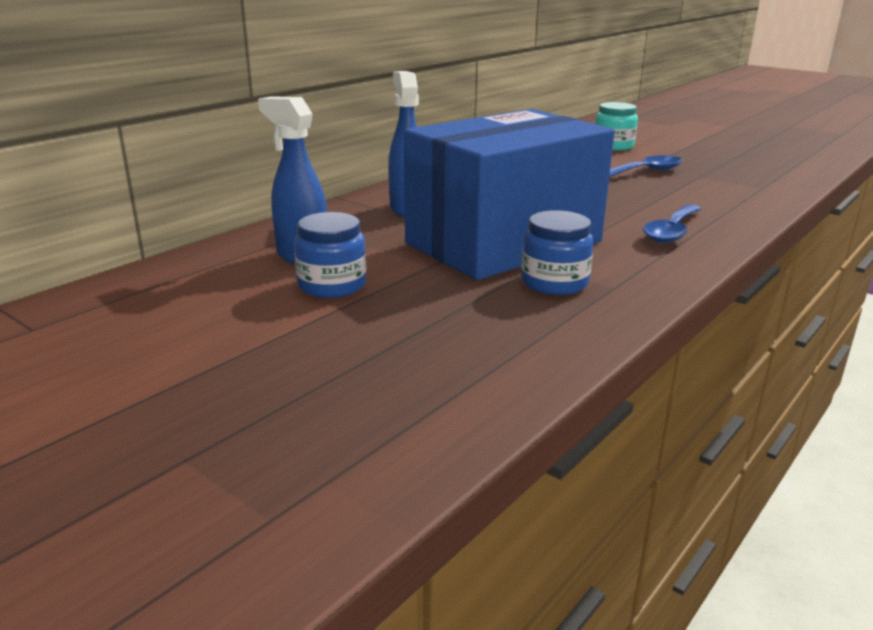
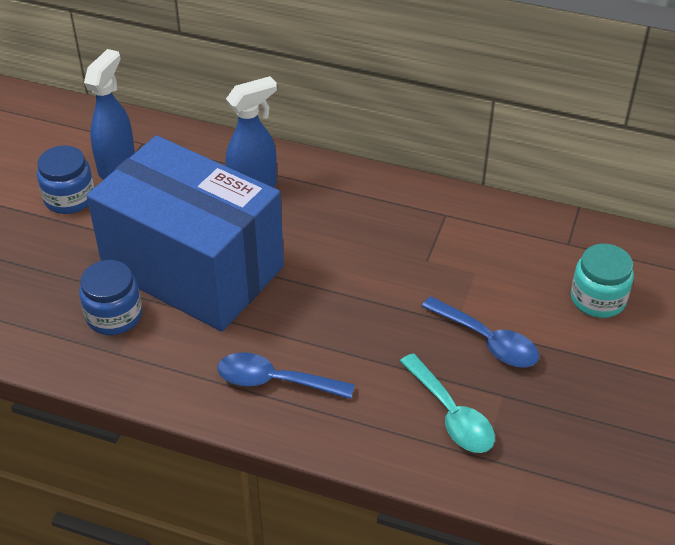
camera: 70 degrees right, 20 degrees up
(718, 189) = (451, 414): none -> turquoise spoon

